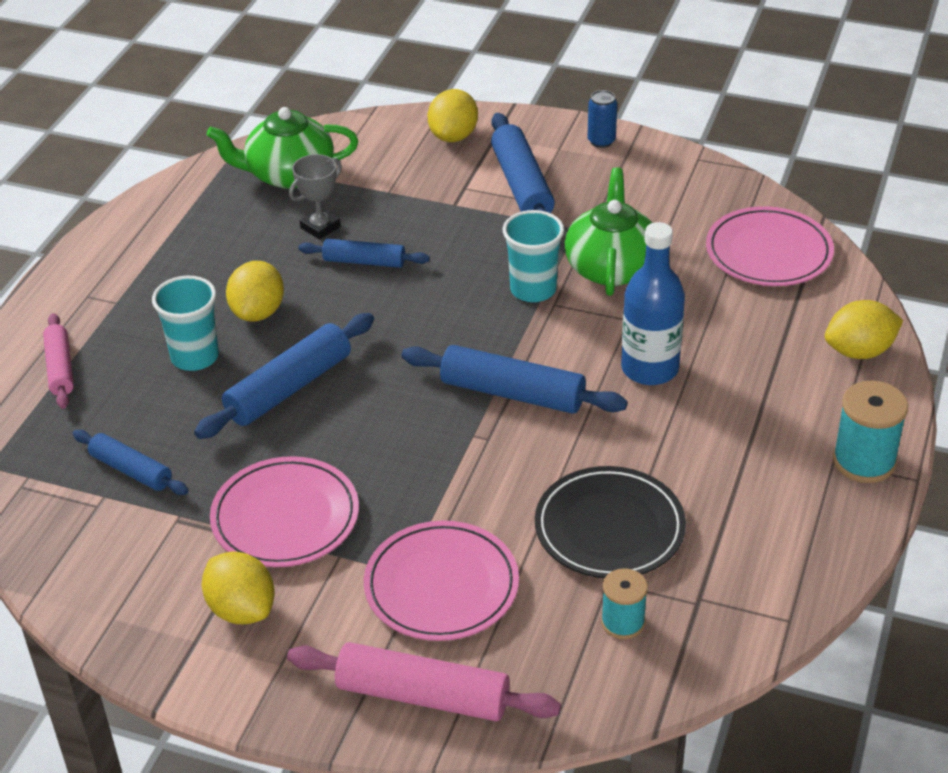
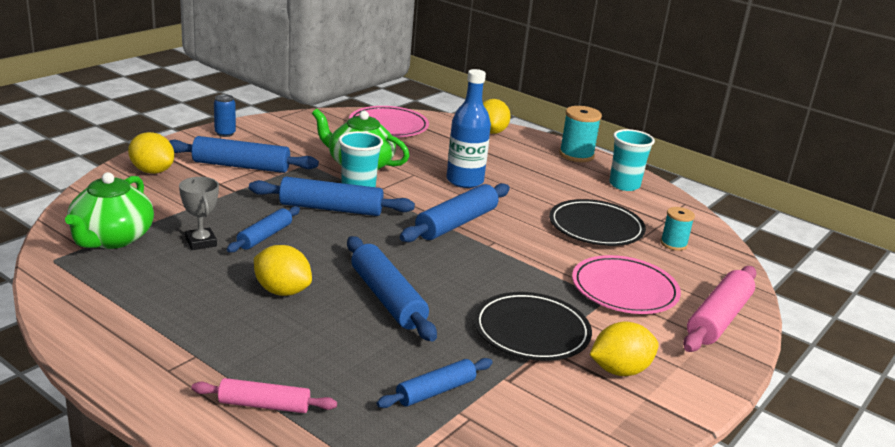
camera: 75 degrees left, 15 degrees down
(195, 357) = (313, 331): turquoise cup -> turquoise cup (624, 185)
(285, 517) = (531, 331): pink plate -> black plate
(468, 284) = (331, 208): none -> blue rolling pin

